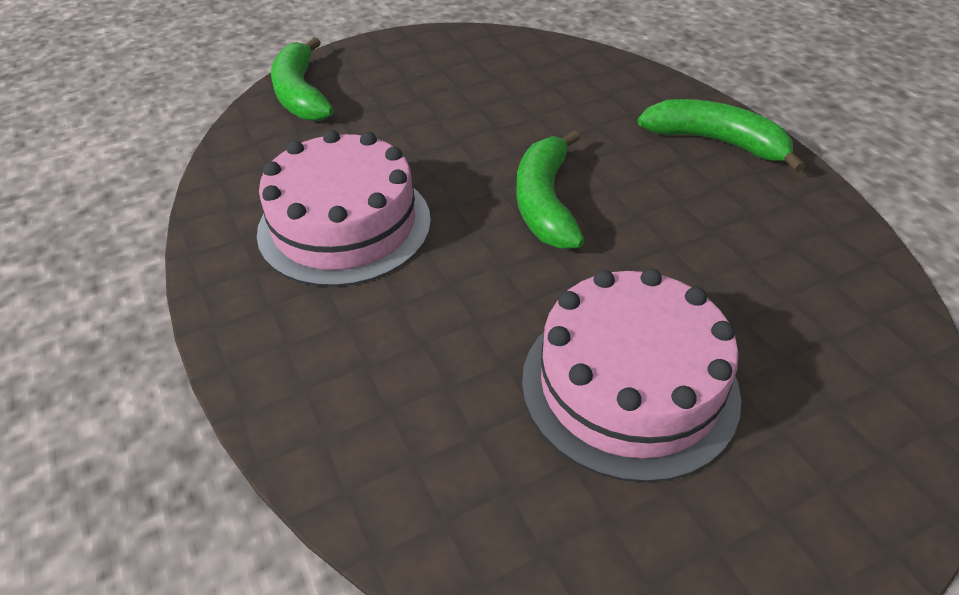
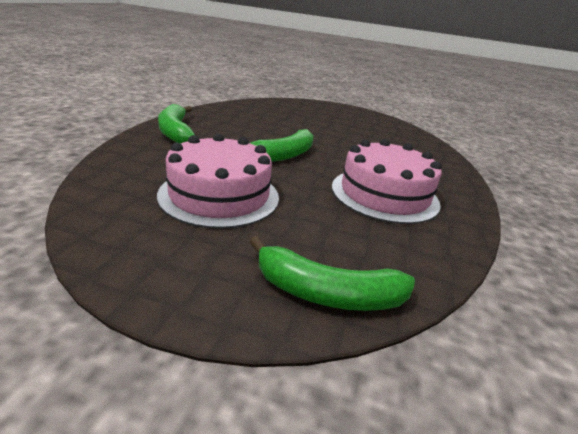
camera: 140 degrees left, 15 degrees down
(301, 94) = (327, 293): green banana -> green banana turned 75 degrees clockwise
(629, 385) = (338, 127): pink cake -> pink cake (219, 195)

